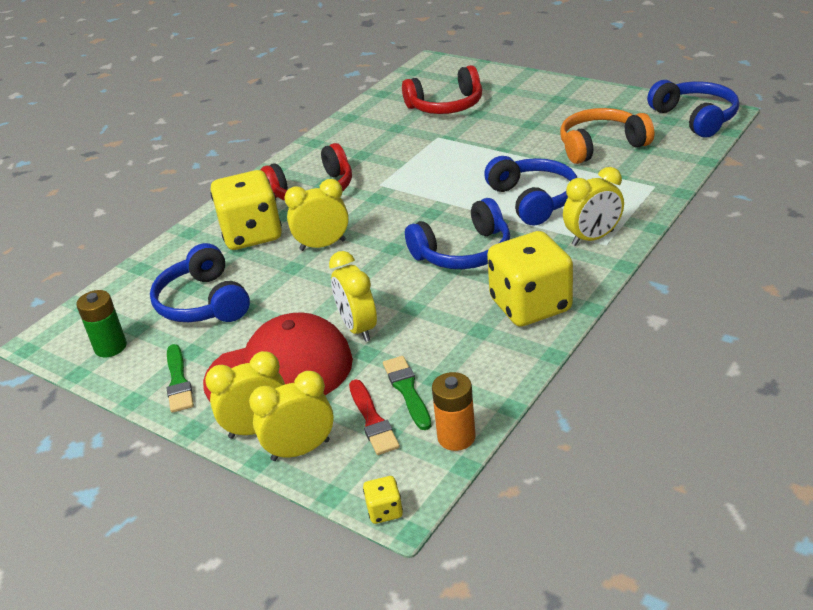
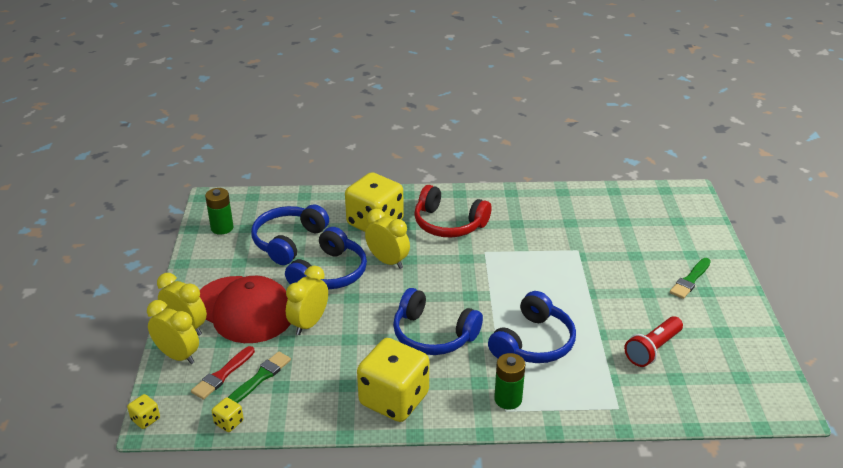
camera: 50 degrees right, 0 degrees up
(178, 381) = (208, 272): green brush -> green brush (690, 280)
(446, 105) = (629, 233): red headphones -> none
(456, 437) = (229, 422): orange battery -> yellow dice
(593, 238) = (508, 399): yellow clock -> green battery
(601, 146) = (652, 349): orange headphones -> red flashlight
(695, 118) = (762, 393): blue headphones -> blue headphones (330, 273)

